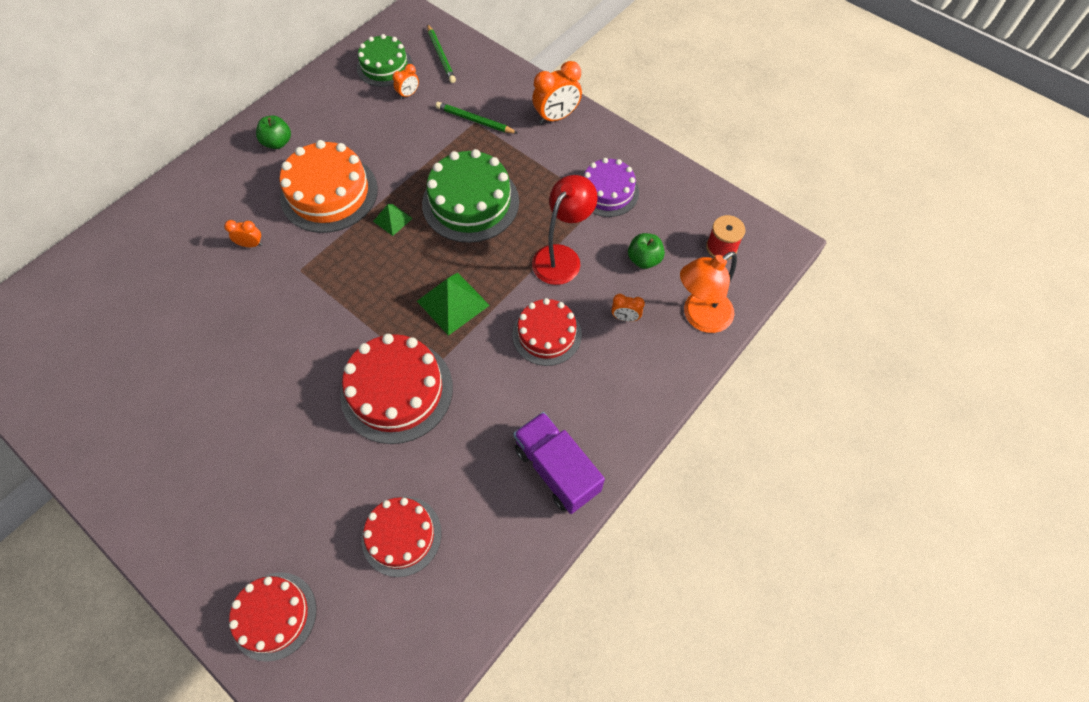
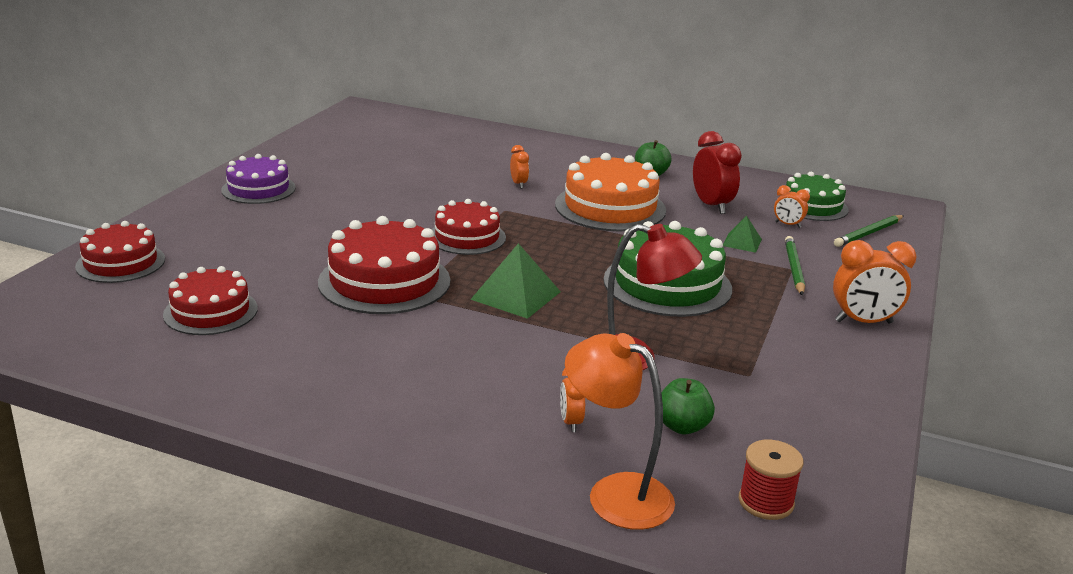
camera: 70 degrees right, 35 degrees down
(356, 126) = (711, 206): none -> red clock
(392, 219) = (604, 244): green pyramid -> green pyramid (742, 242)
(547, 334) = (508, 363): red cake -> red cake (467, 237)
(556, 117) = (863, 322): orange clock -> orange clock turned 45 degrees counterclockwise
(556, 469) = (314, 398): purple truck -> none
(607, 191) = (776, 379): purple cake -> purple cake (258, 189)

